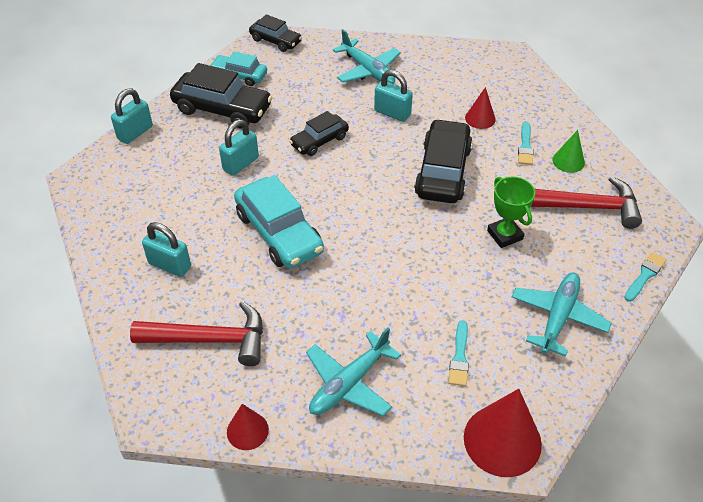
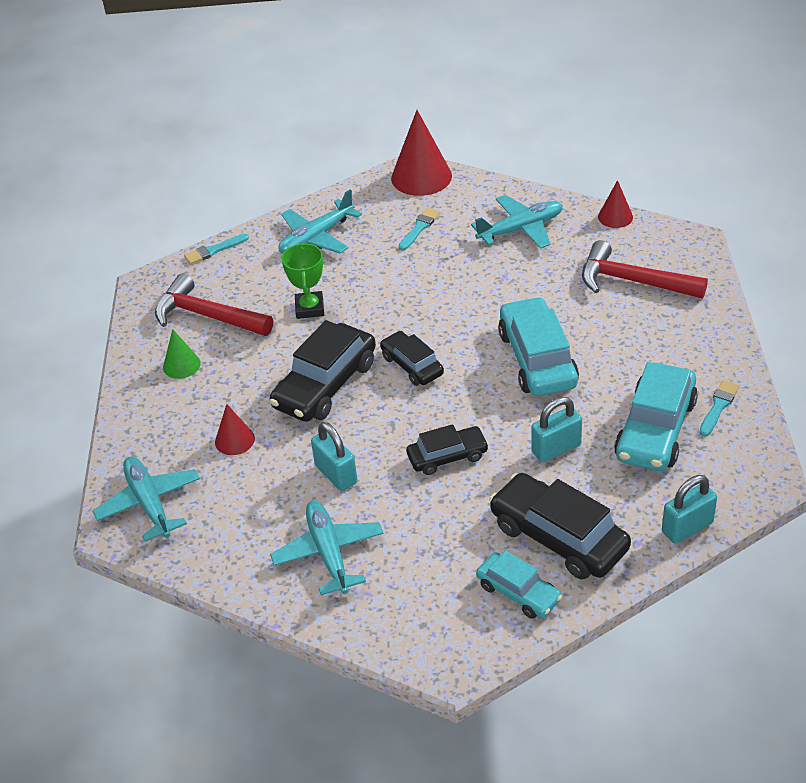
camera: 155 degrees left, 5 degrees down
(166, 194) = (655, 429): none -> turquoise car
(170, 265) = (662, 351): turquoise padlock -> none
(275, 41) = (439, 651): black car -> black car (412, 365)
(503, 71) = (149, 503): none -> turquoise plane
(525, 146) = (212, 392): turquoise brush -> turquoise brush (718, 406)

